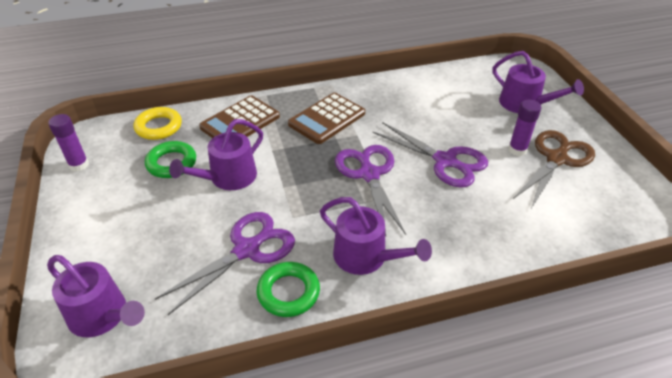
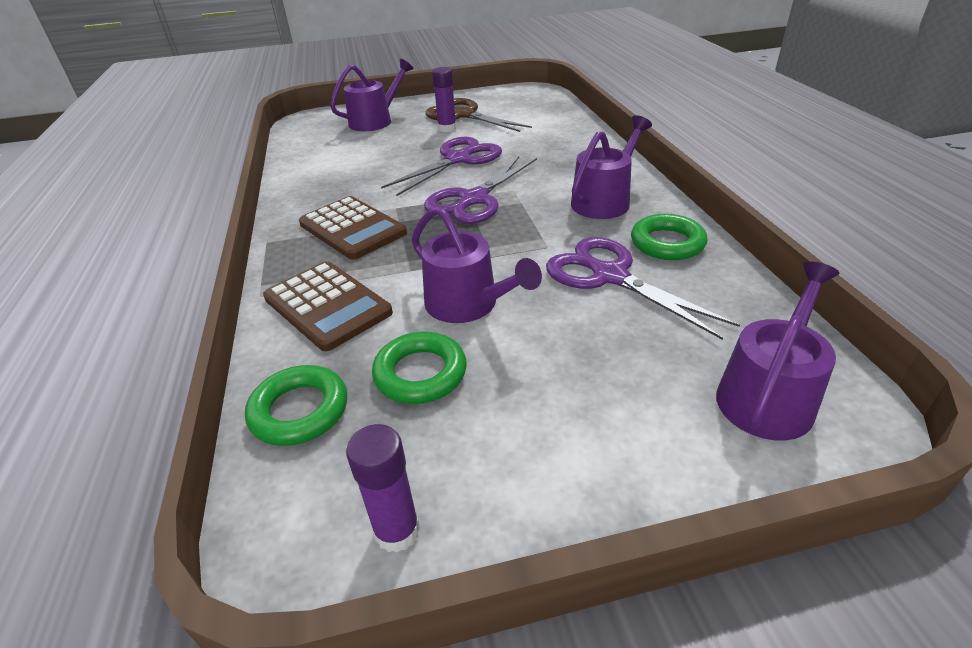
camera: 85 degrees left, 5 degrees down
(159, 127) = (299, 410): yellow ring -> green ring
(369, 174) = (474, 199): purple scissors -> purple scissors turned 45 degrees counterclockwise

